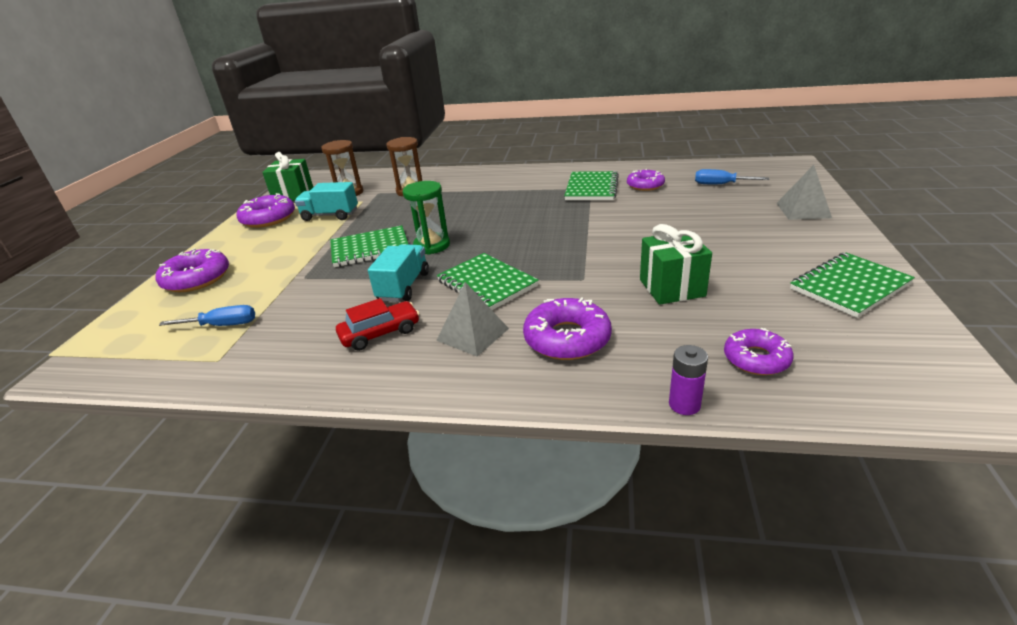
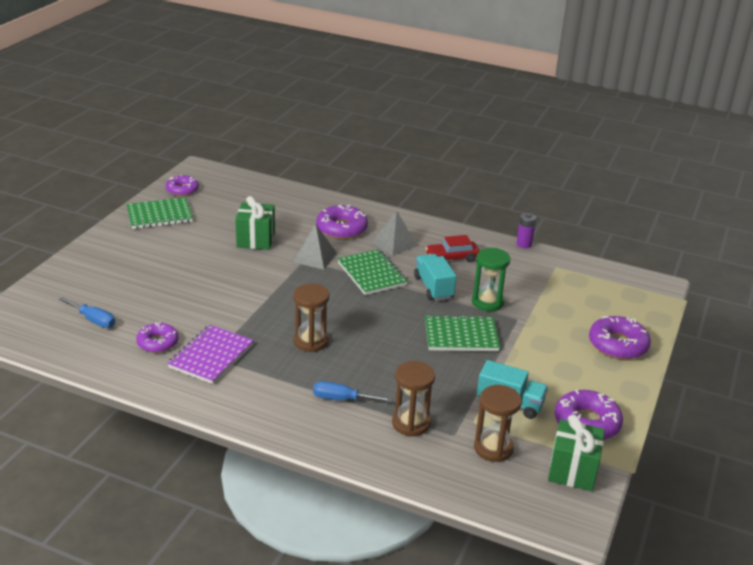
camera: 170 degrees left, 0 degrees up
(222, 325) = (566, 291): blue screwdriver -> blue screwdriver (342, 399)
(404, 287) = (433, 288): turquoise truck -> turquoise truck turned 135 degrees clockwise
(432, 246) = (404, 323): green hourglass -> green hourglass (487, 302)
(516, 213) = (310, 341): none -> brown hourglass
(592, 188) = (211, 356): green notebook -> purple notebook
(684, 404) = (310, 192): purple battery -> purple battery (524, 244)
(756, 359) = (258, 199): purple donut -> purple donut (182, 190)
(803, 210) = (84, 271): grey pyramid -> grey pyramid (315, 257)

